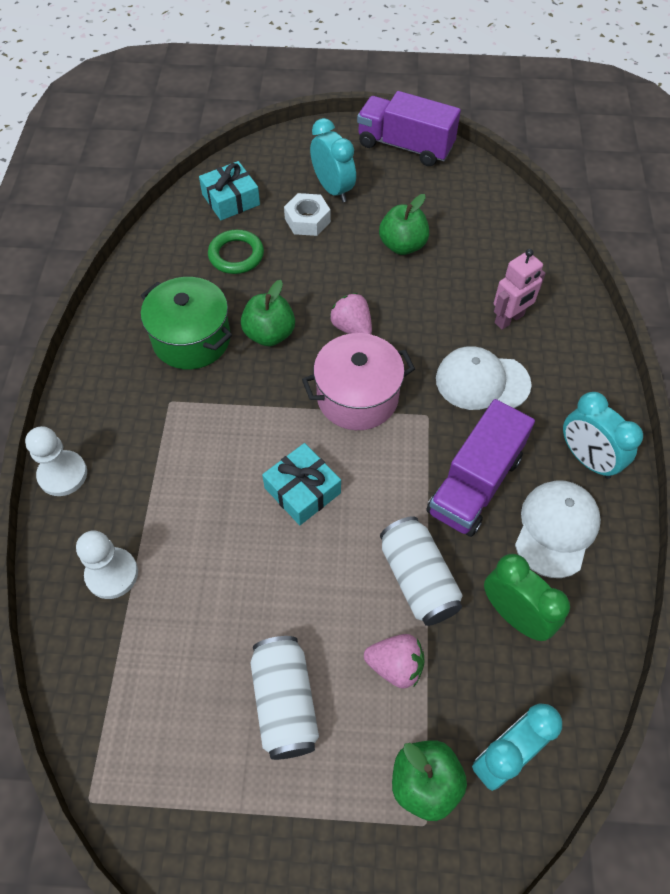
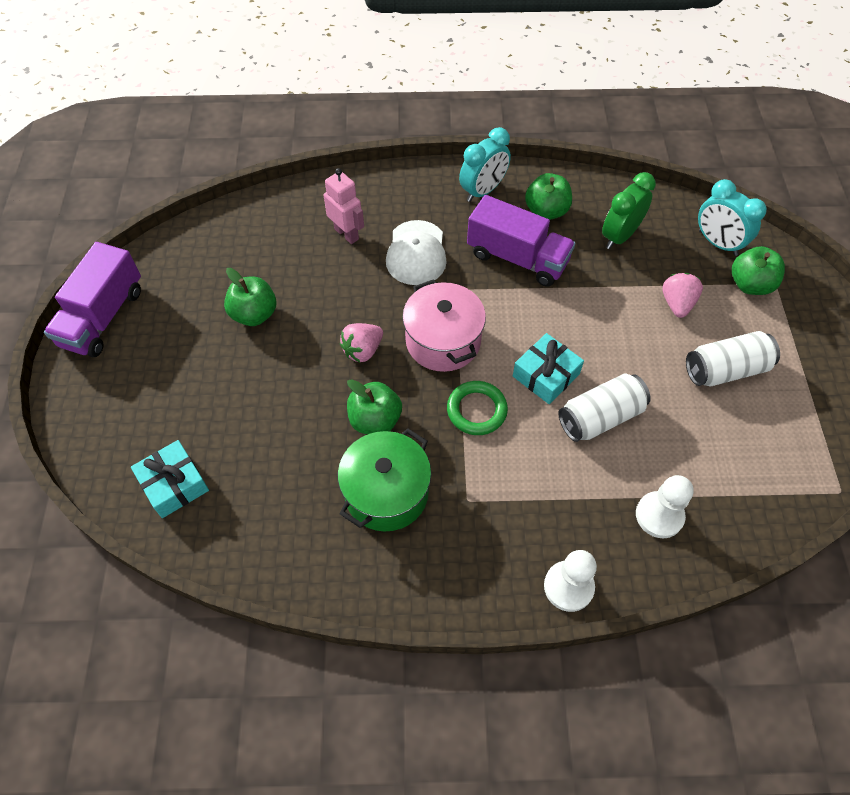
camera: 95 degrees left, 0 degrees up
(236, 255) = (265, 466): green ring -> green ring (476, 410)
(307, 220) = (213, 401): white nut -> none
(333, 189) = (166, 381): turquoise clock -> none
(418, 579) = (606, 292): white can -> white can (600, 417)
(556, 529) = (546, 211): white cap -> green apple

